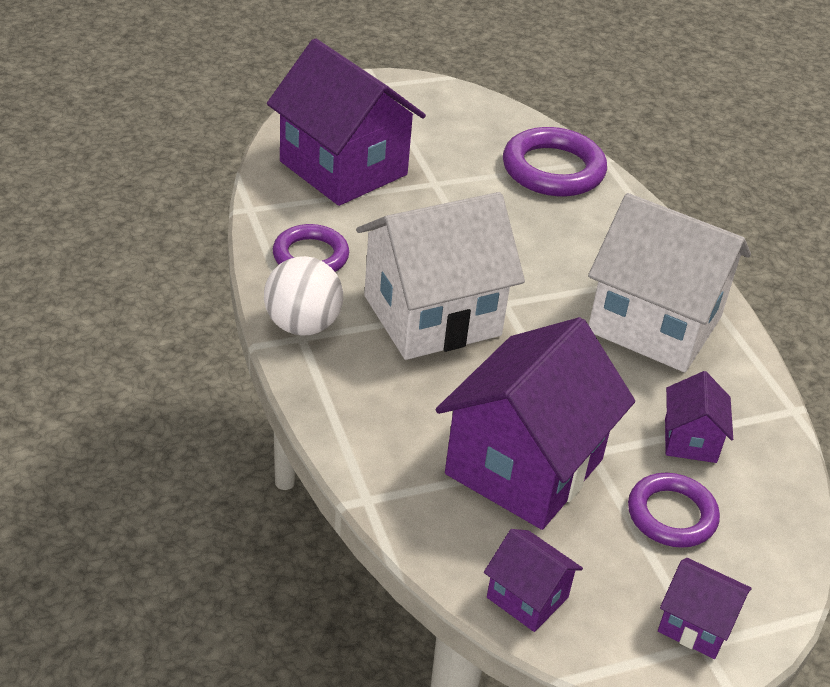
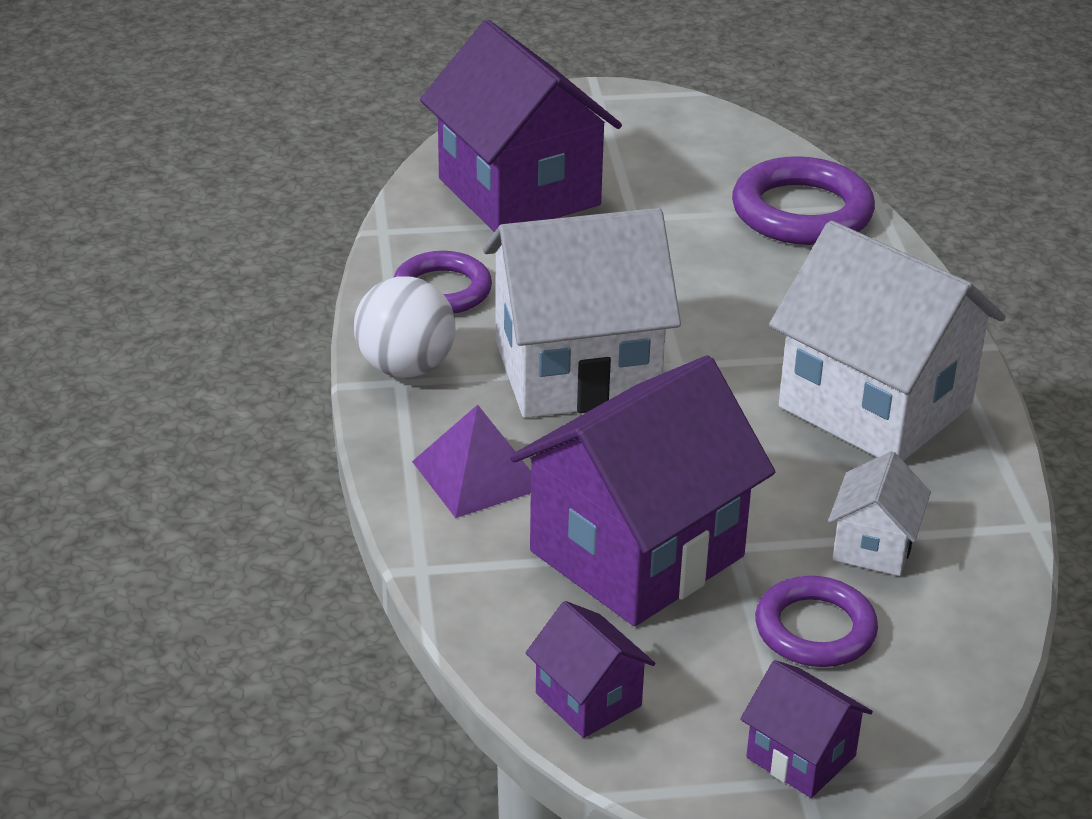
camera: 15 degrees right, 5 degrees down
(385, 412) = (478, 474): none -> purple pyramid
(690, 440) = (873, 546): purple house -> white house

